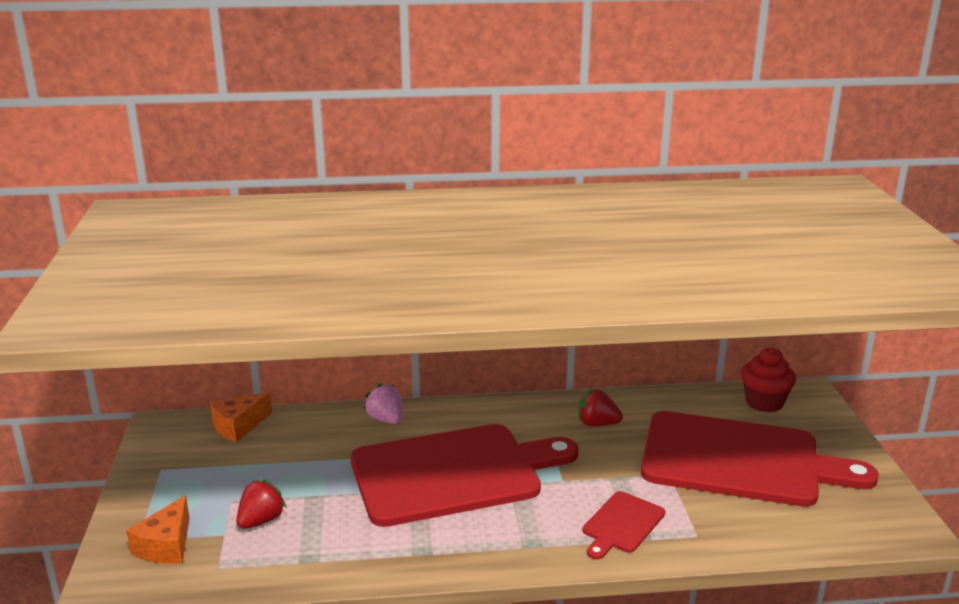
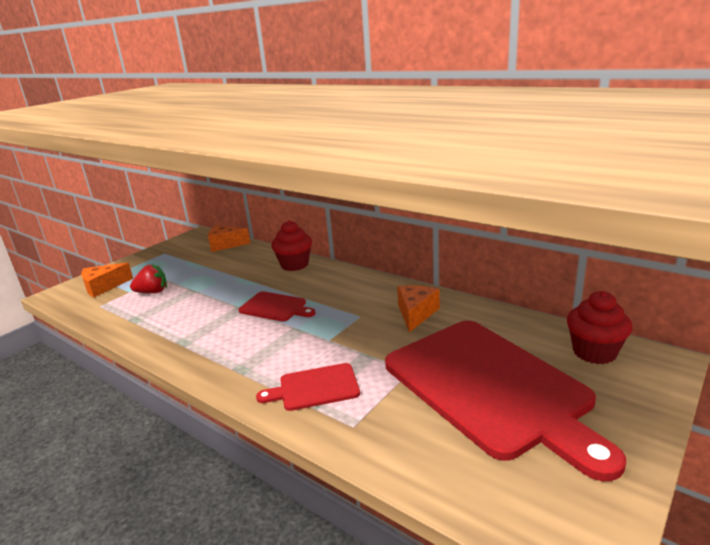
camera: 45 degrees right, 0 degrees up
(386, 419) = (294, 265): pink strawberry -> red cupcake
(453, 473) = (275, 307): red cutting board -> red cutting board, size x0.43
(597, 424) = (416, 314): red strawberry -> orange cheese

